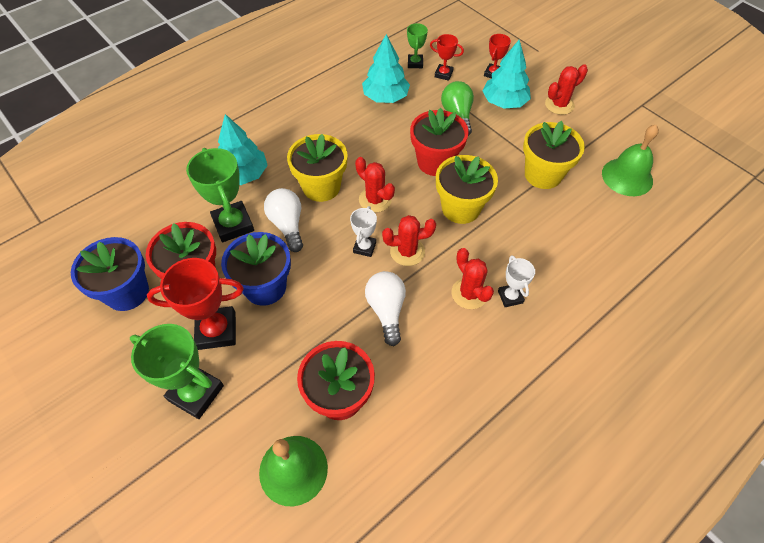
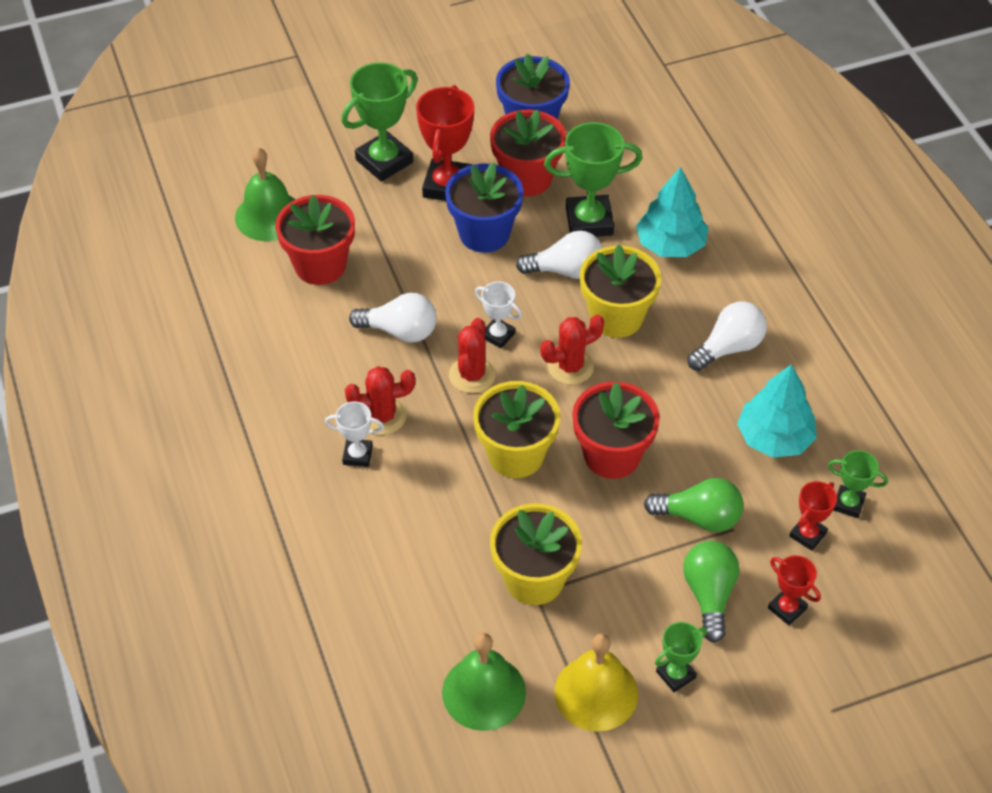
camera: 110 degrees right, 5 degrees down
(325, 128) = (728, 348): none -> white light bulb
(504, 102) = (709, 595): turquoise tree -> green light bulb
(559, 105) = (676, 674): red cactus -> green trophy
(592, 132) = (596, 692): none -> yellow bell

